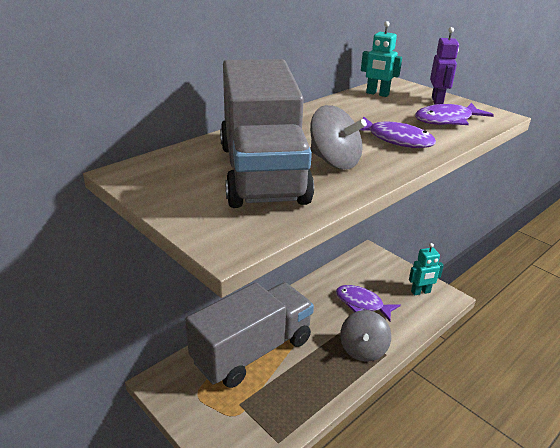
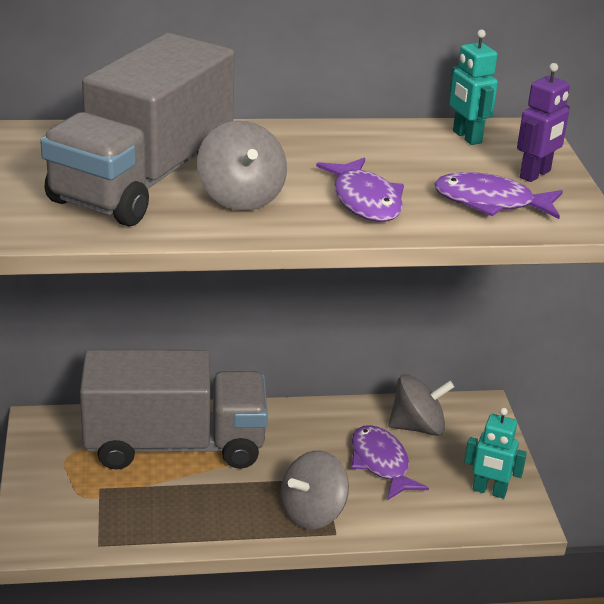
camera: 35 degrees right, 0 degrees up
(355, 276) = (418, 427): none -> grey spinning top

